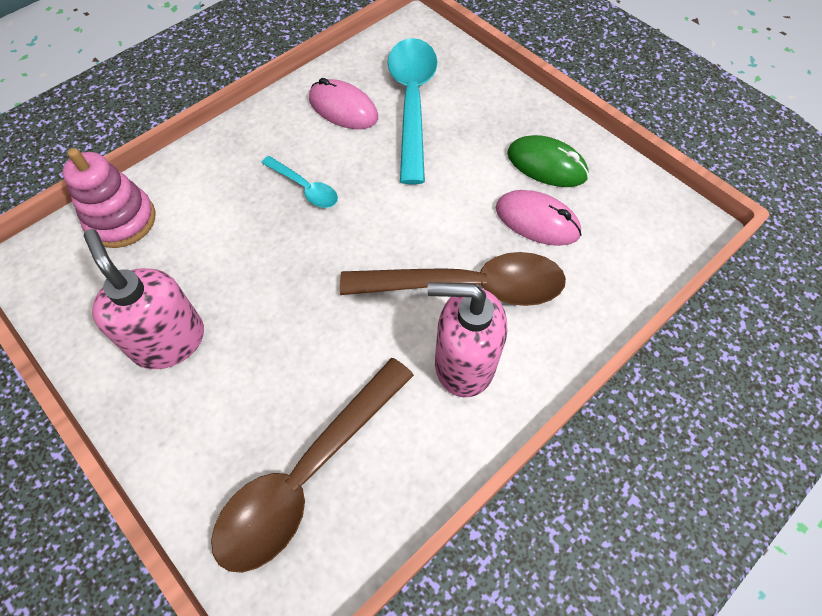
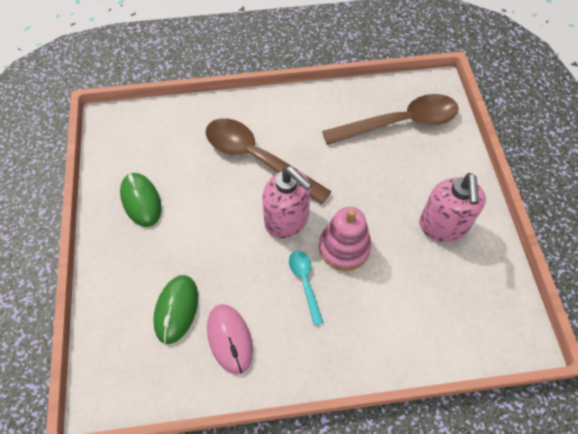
camera: 145 degrees left, 0 degrees up
(121, 220) = (446, 336): pink stacking toy -> pink stacking toy (344, 247)
(412, 103) = (176, 309): turquoise spoon -> green mouse
(464, 363) = (292, 125): pink soap dispenser -> pink soap dispenser (287, 220)
(537, 221) = (184, 170): pink mouse -> none

